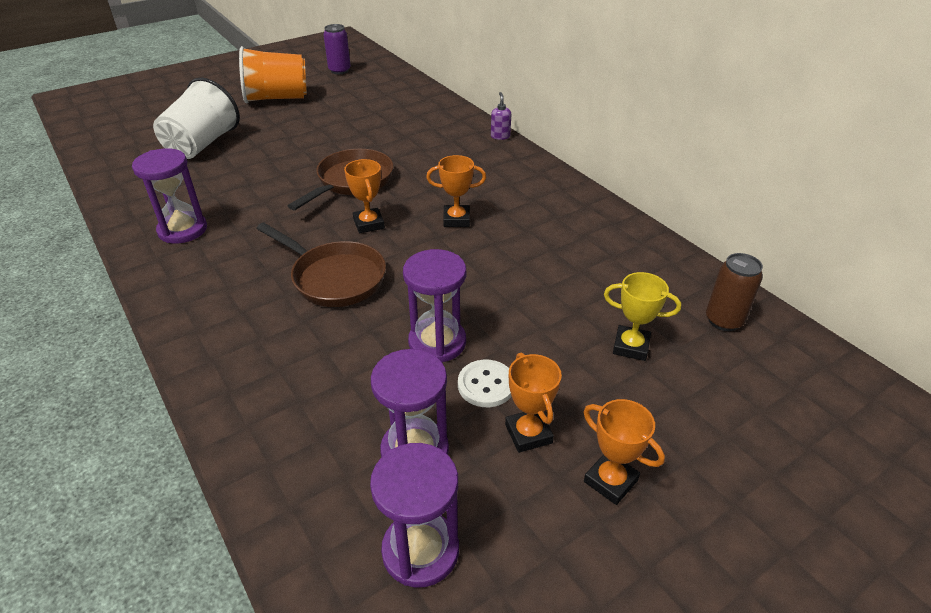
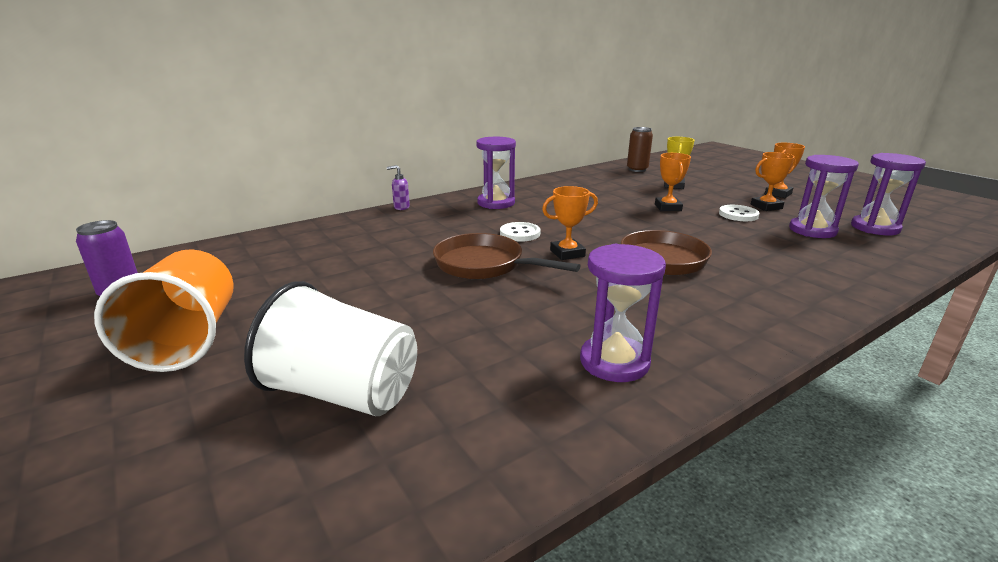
camera: 90 degrees left, 15 degrees down
(423, 199) = (520, 233): none -> white button
(437, 342) = (711, 226): purple hourglass -> purple hourglass (496, 203)
(456, 219) = (551, 222): orange trophy -> orange trophy (668, 207)

